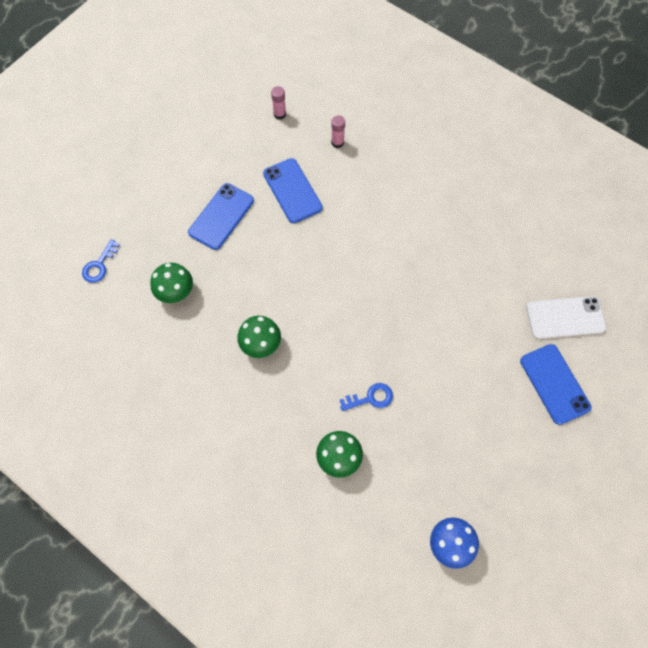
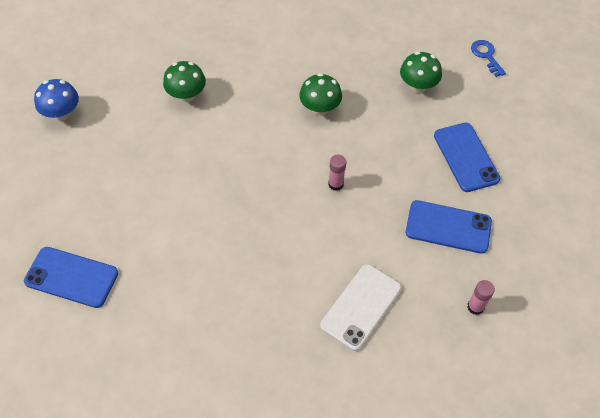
camera: 130 degrees right, 10 degrees down
(280, 114) = (554, 281): pink glue stick -> pink glue stick (336, 184)
(371, 398) = (205, 144): blue key -> none
(565, 318) = (108, 343): white phone -> white phone (361, 307)

